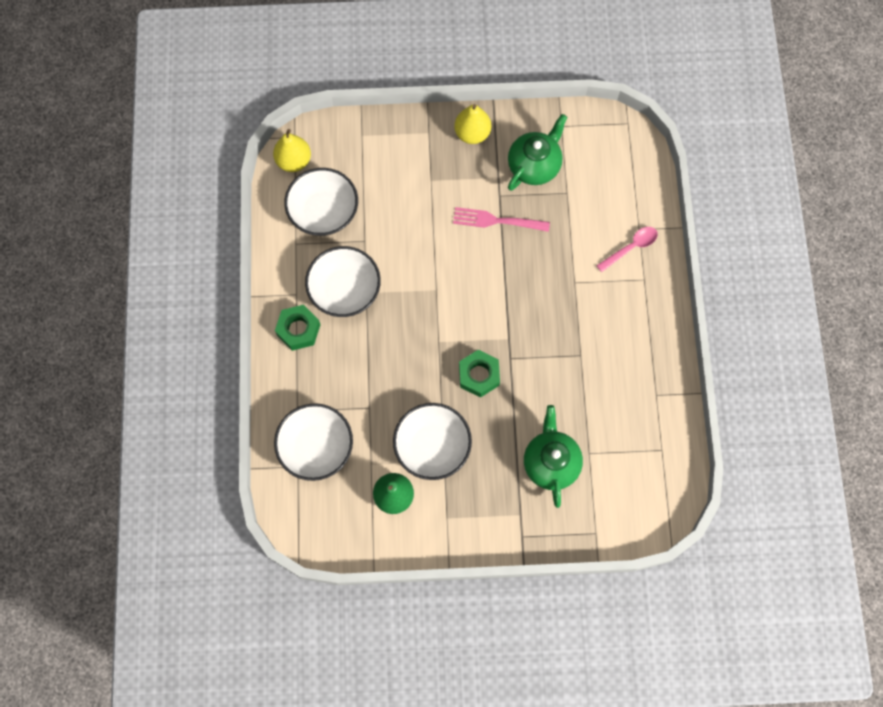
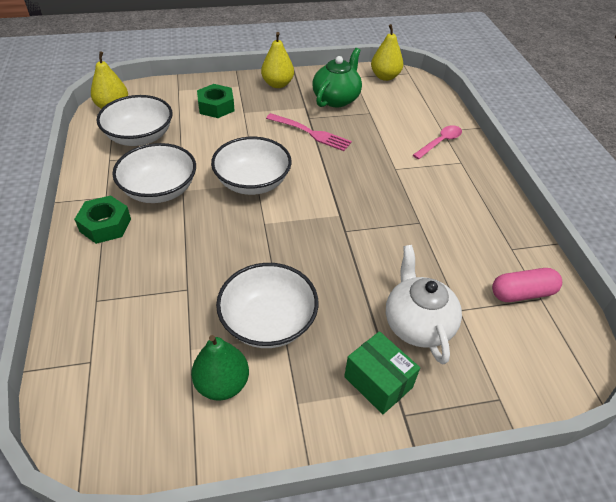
camera: 10 degrees left, 25 degrees down
(316, 447) = (117, 337): white bowl -> white bowl (252, 182)
(479, 375) = (313, 248): green nut -> green nut (216, 106)
(497, 220) = (310, 133): pink fork -> pink fork turned 150 degrees counterclockwise
(508, 509) = (378, 382): none -> green box
(551, 462) = (417, 324): green teapot -> white teapot
(598, 128) = (385, 77): none -> yellow pear
(647, 443) = (522, 293): none -> pink capsule

